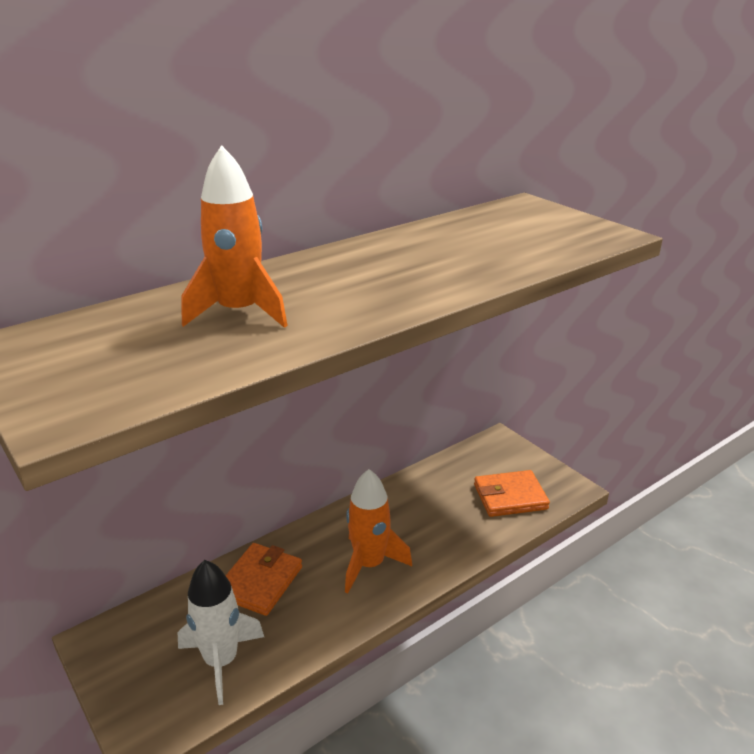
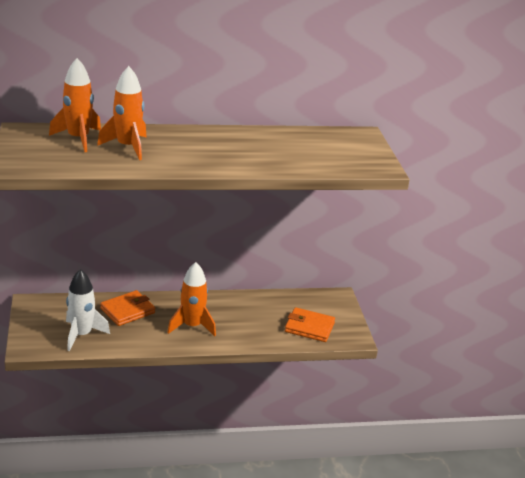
camera: 25 degrees right, 0 degrees up
(137, 325) = (78, 139): none -> orange rocket

